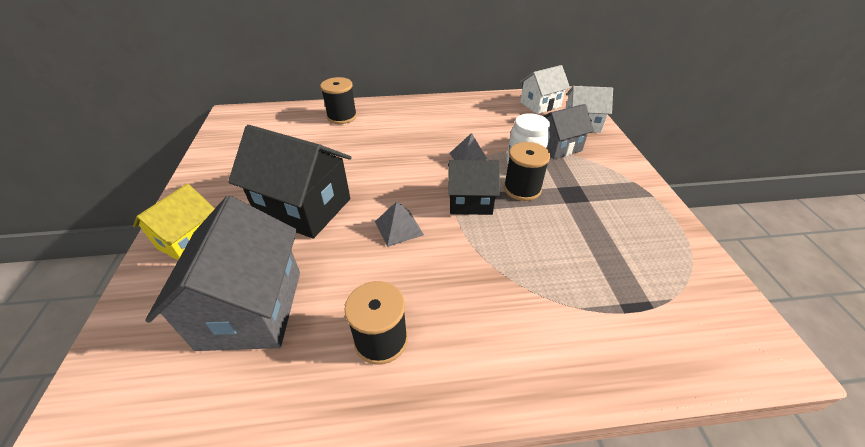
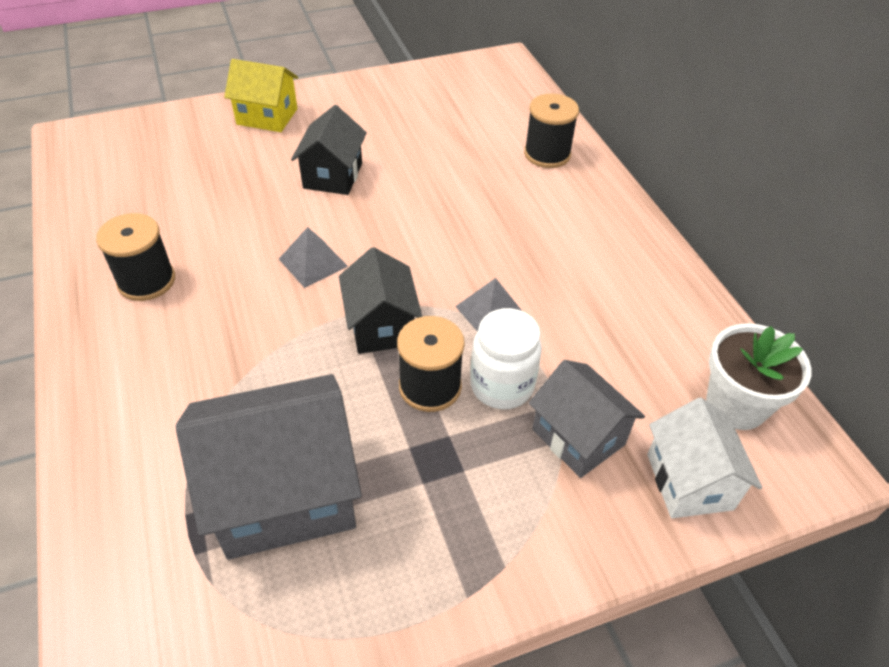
camera: 75 degrees right, 5 degrees up
(251, 309) = (183, 184): grey house -> grey house (284, 493)
(304, 208) = (333, 176): black house -> black house, size x0.60
(540, 104) = (736, 405): white house -> white flower pot

